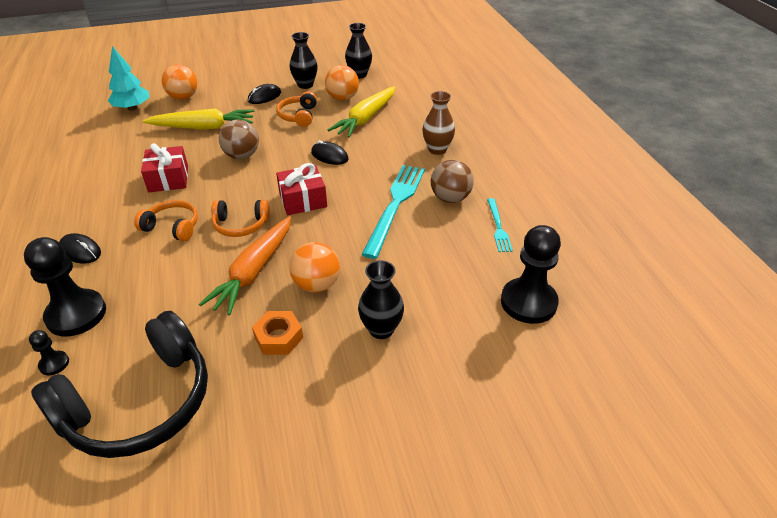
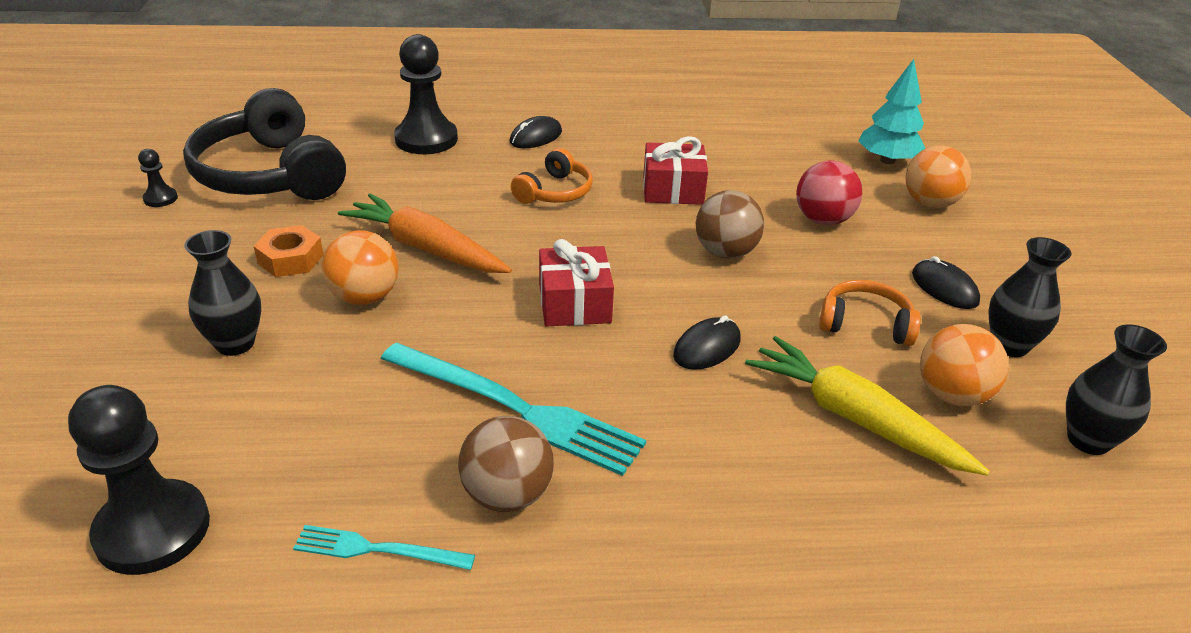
camera: 100 degrees right, 5 degrees down
(54, 364) = (362, 132): black pawn -> black pawn (160, 198)
(203, 127) = (823, 220): yellow carrot -> red ball
(240, 225) = (535, 243): orange headphones -> none
(437, 149) = (703, 517): brown vase -> none

